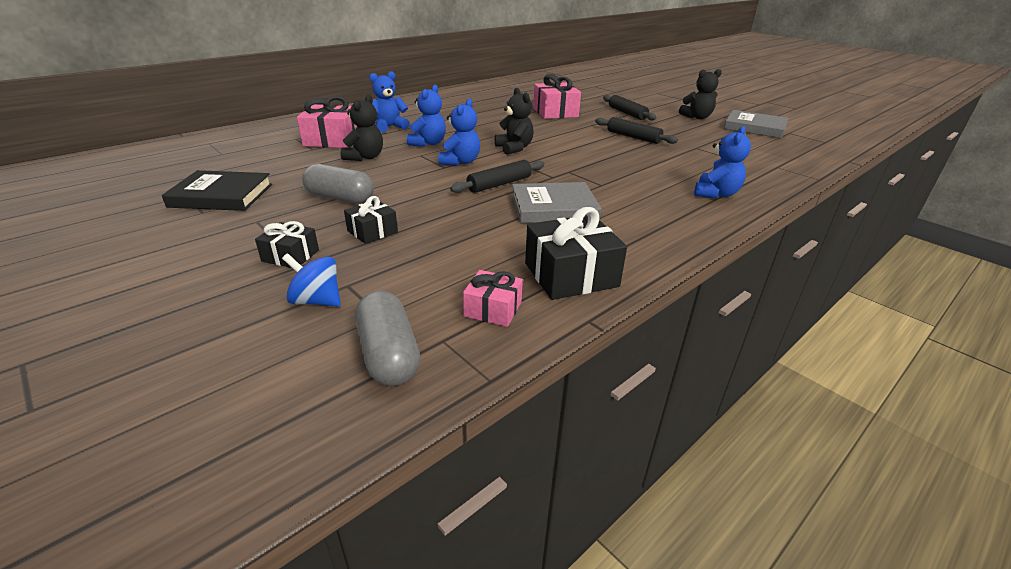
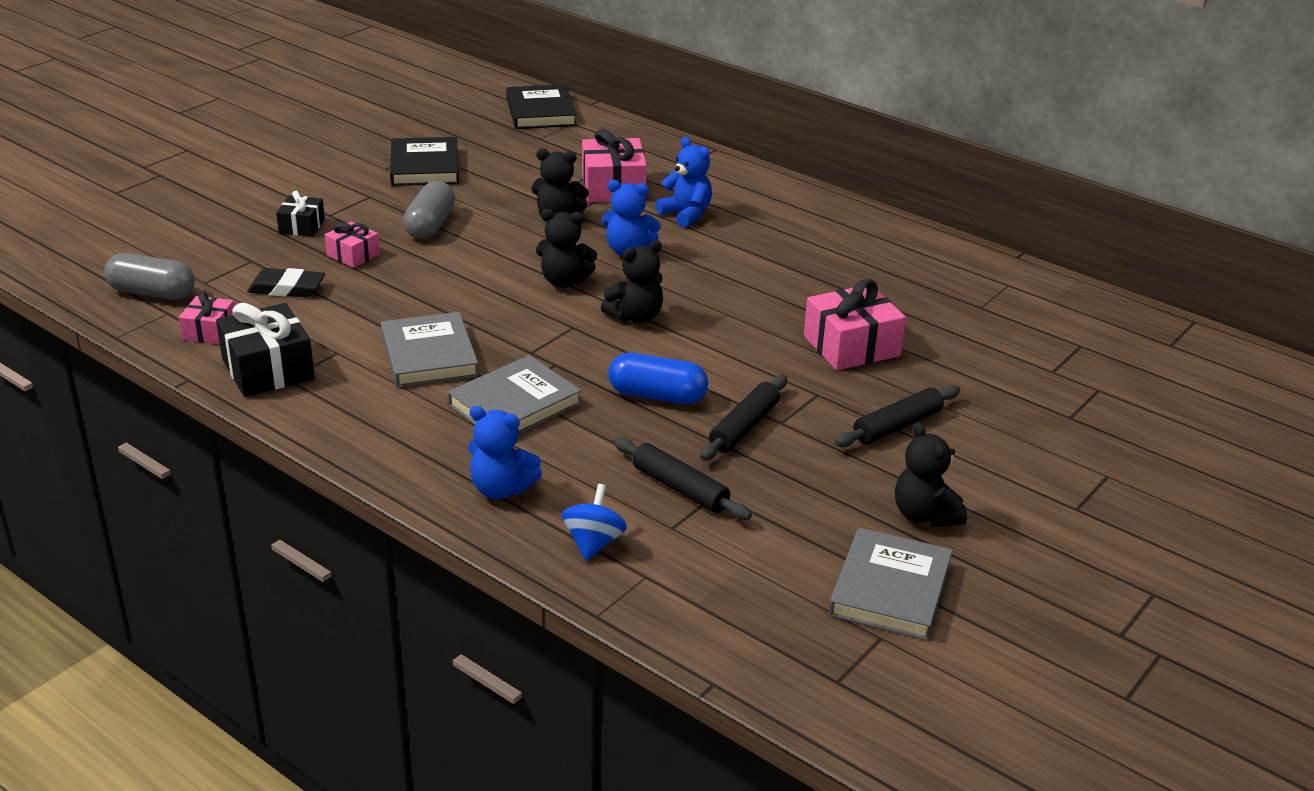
camera: 80 degrees right, 0 degrees up
(172, 150) = (541, 112): none -> black book
(317, 301) = (227, 252): blue spinning top -> blue spinning top (593, 543)
(372, 231) = (353, 255): black gift -> pink gift
(389, 354) = (152, 293): grey capsule -> grey capsule turned 45 degrees clockwise
(420, 265) = (287, 288): none -> black eraser
(460, 162) = (564, 281): blue teddy bear -> black teddy bear
(499, 184) = (494, 315): black rolling pin -> black rolling pin (680, 488)
(604, 151) = (657, 395): none -> blue capsule
(618, 185) = (514, 405): none -> grey book

